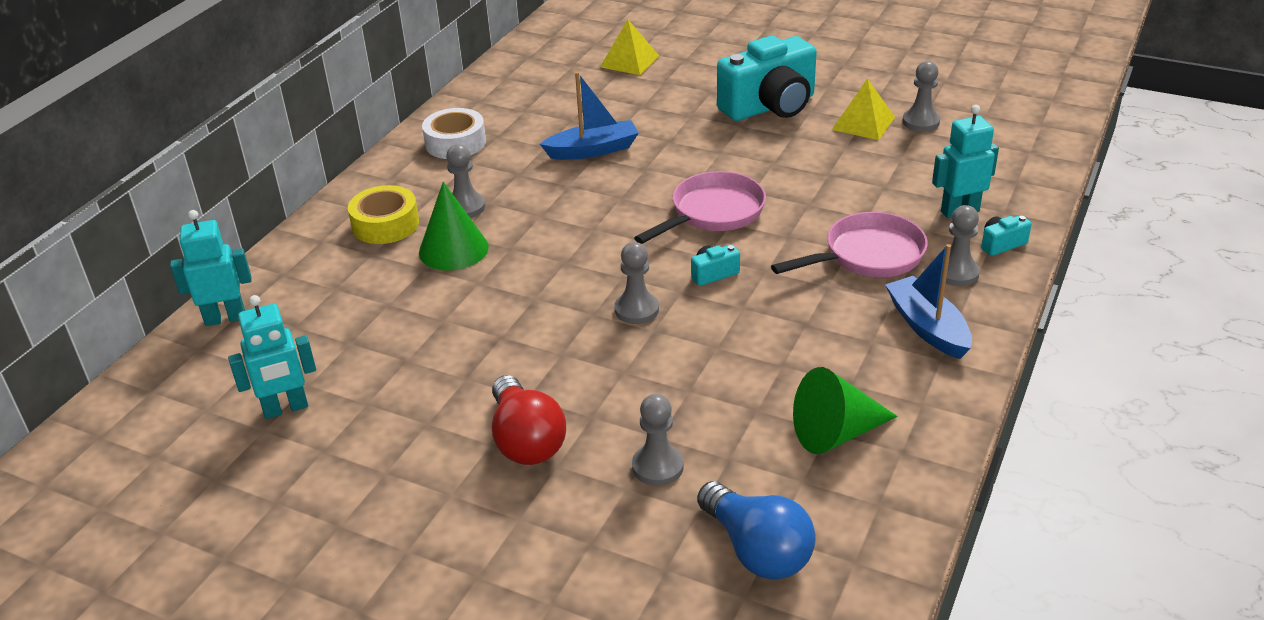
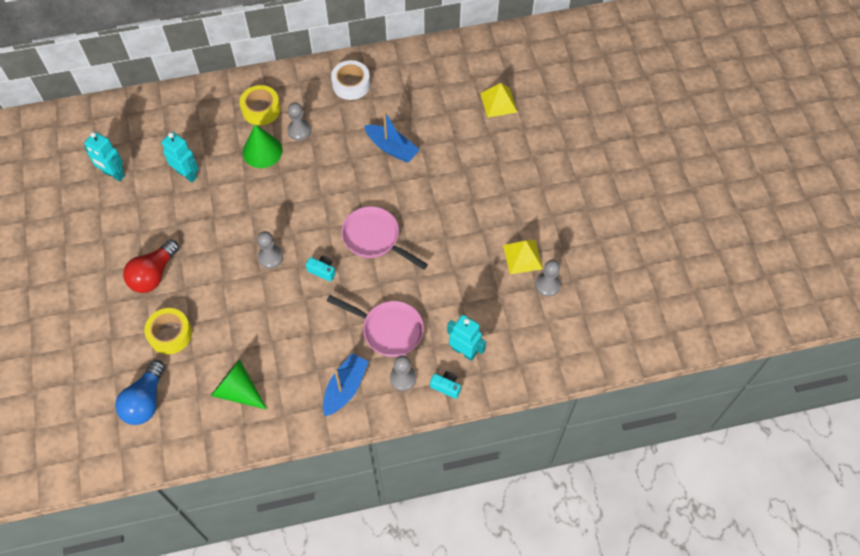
camera: 50 degrees right, 25 degrees up
(225, 318) = (152, 105): turquoise robot -> turquoise robot (187, 174)
(657, 467) = (170, 334): grey pawn -> yellow tape
(713, 213) = (374, 238): pink pan -> pink pan turned 150 degrees counterclockwise
(770, 106) = (504, 201): turquoise camera -> none

